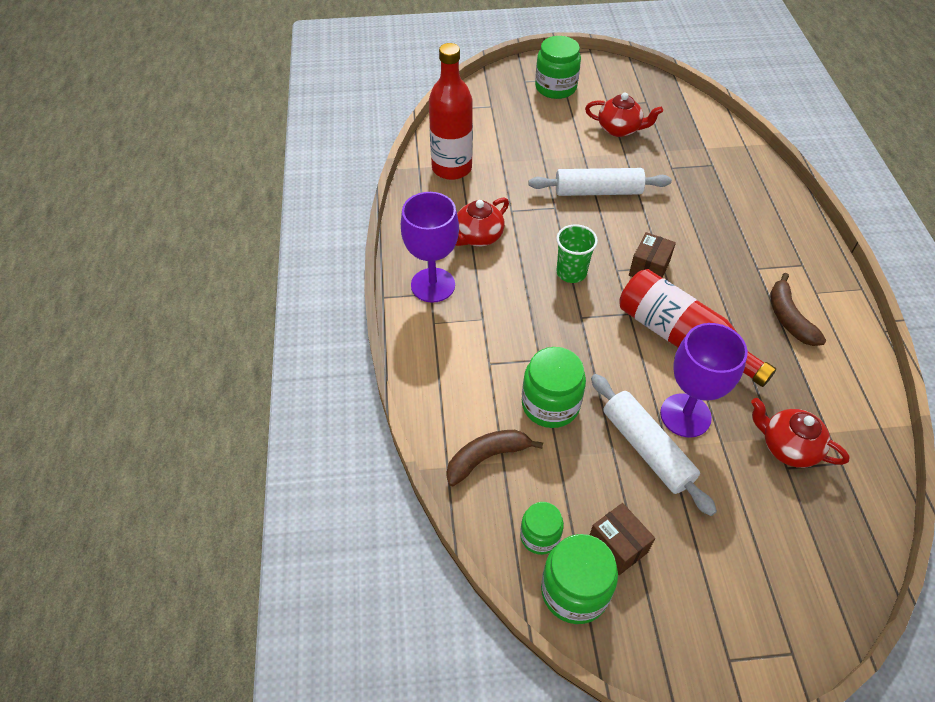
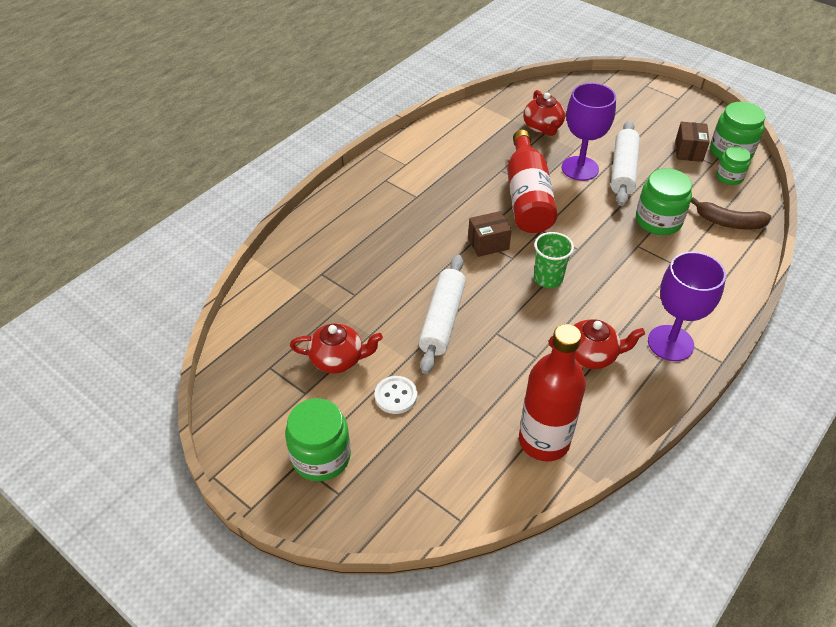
camera: 135 degrees left, 5 degrees down
(561, 134) = (396, 396): none -> white button
(598, 191) = (442, 320): white rolling pin -> white rolling pin turned 60 degrees clockwise
(619, 129) = (338, 359): red teapot -> red teapot turned 120 degrees clockwise
(788, 318) = (445, 165): brown banana -> none

